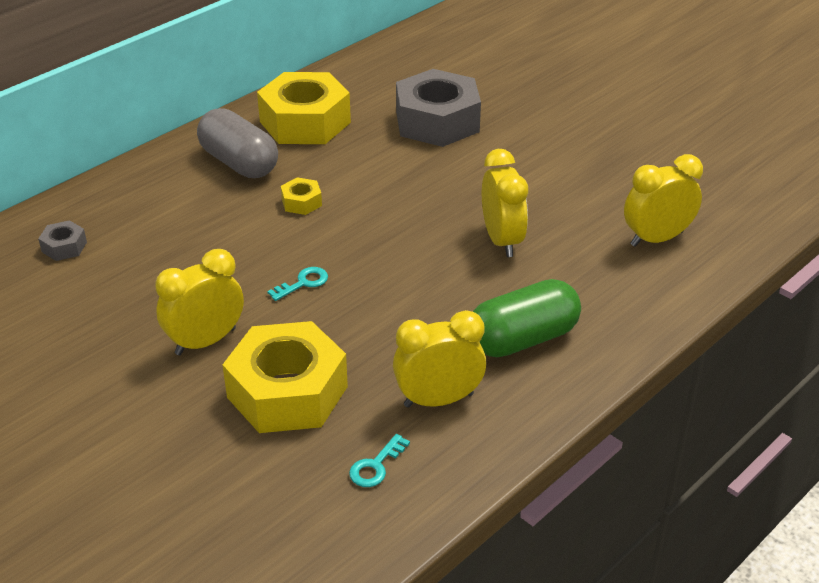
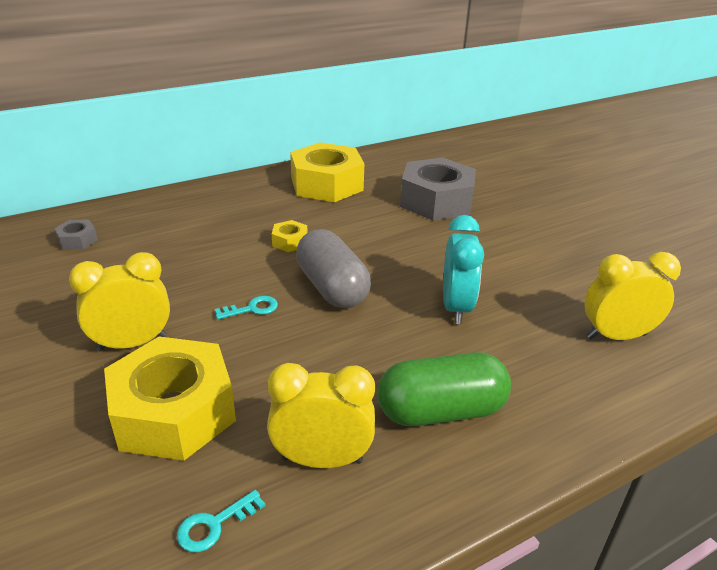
camera: 15 degrees right, 5 degrees down
(239, 163) = (257, 204): grey capsule -> grey capsule (332, 288)
(502, 240) = (456, 307): yellow clock -> turquoise clock

